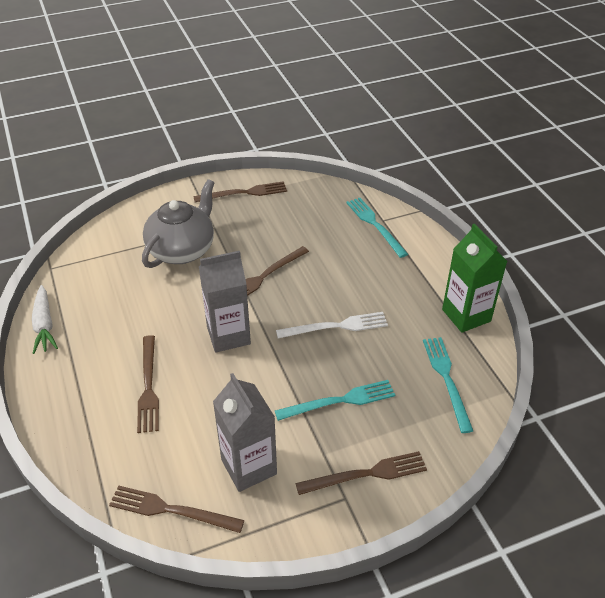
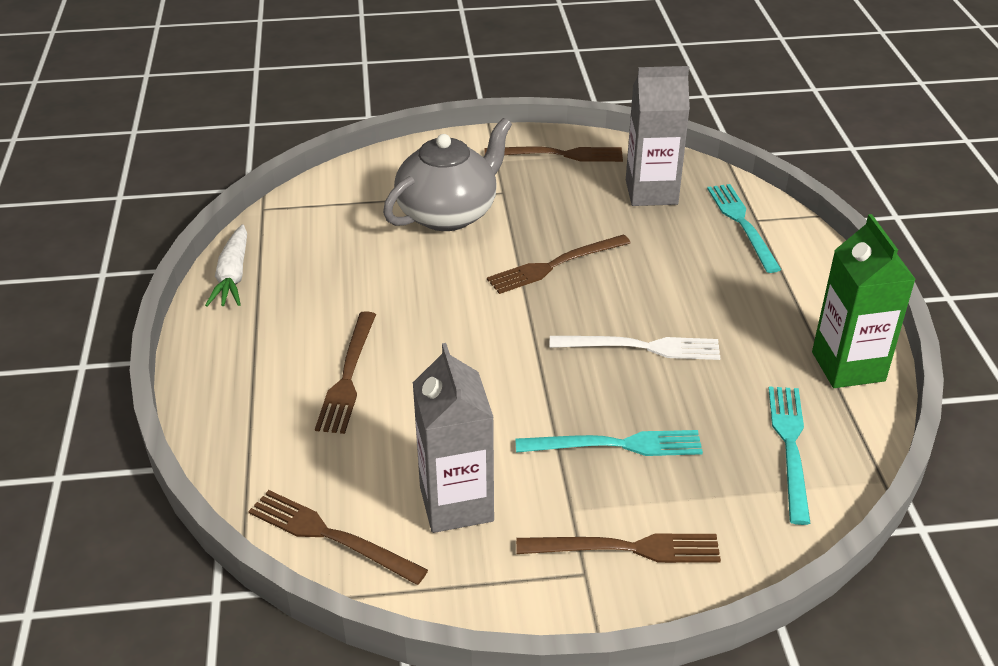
camera: 15 degrees right, 5 degrees down
(228, 335) = (480, 332): grey carton -> grey carton (651, 192)

